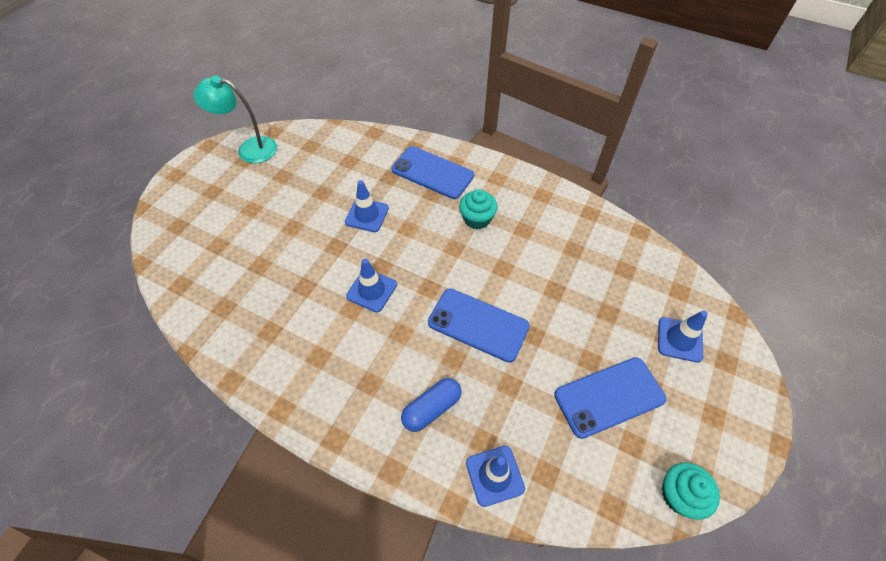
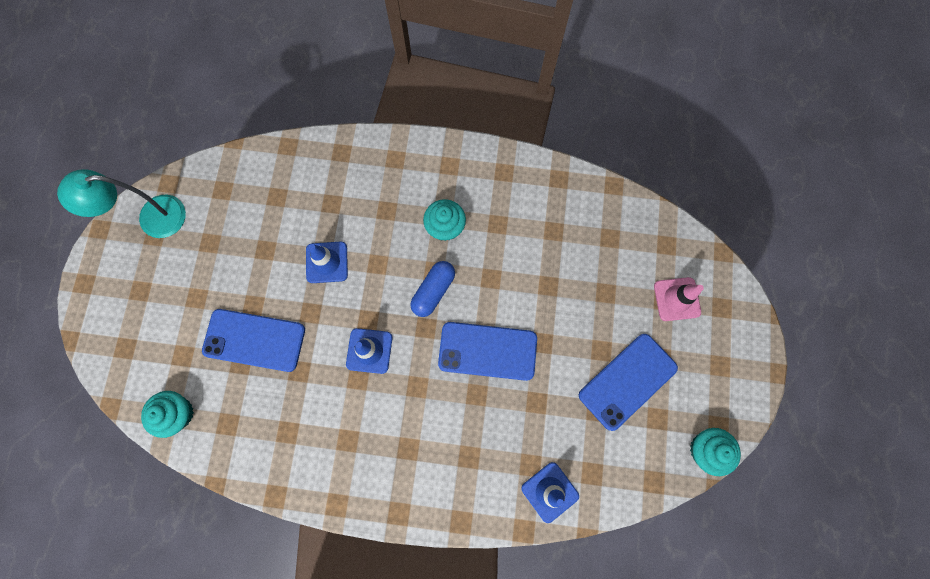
camera: 20 degrees left, 20 degrees up
(189, 285) = (178, 413): none -> turquoise cupcake
(431, 408) = (474, 452): blue capsule -> blue capsule (433, 291)
(432, 173) = (376, 182): blue phone -> blue phone (254, 340)
(679, 339) = (676, 299): blue traffic cone -> pink traffic cone

